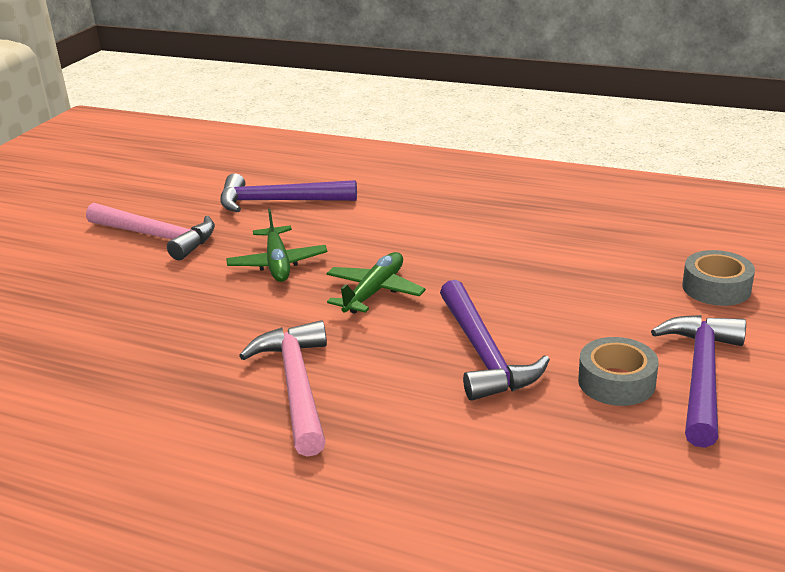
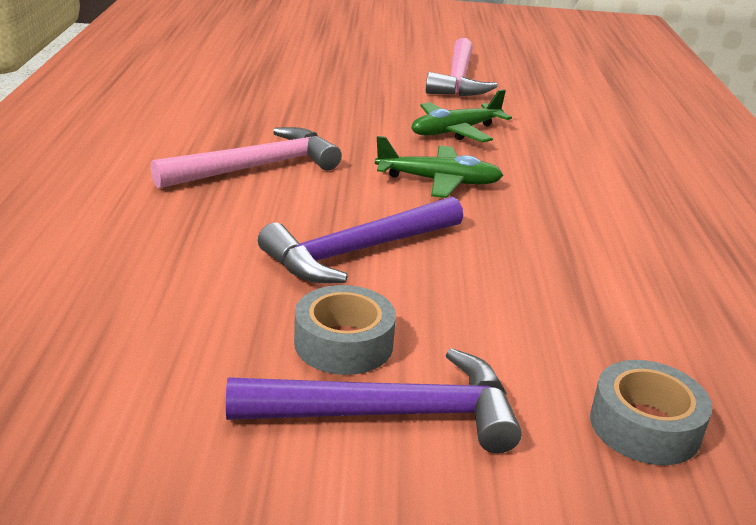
camera: 65 degrees right, 0 degrees up
(278, 201) = (573, 115): purple hammer -> none

